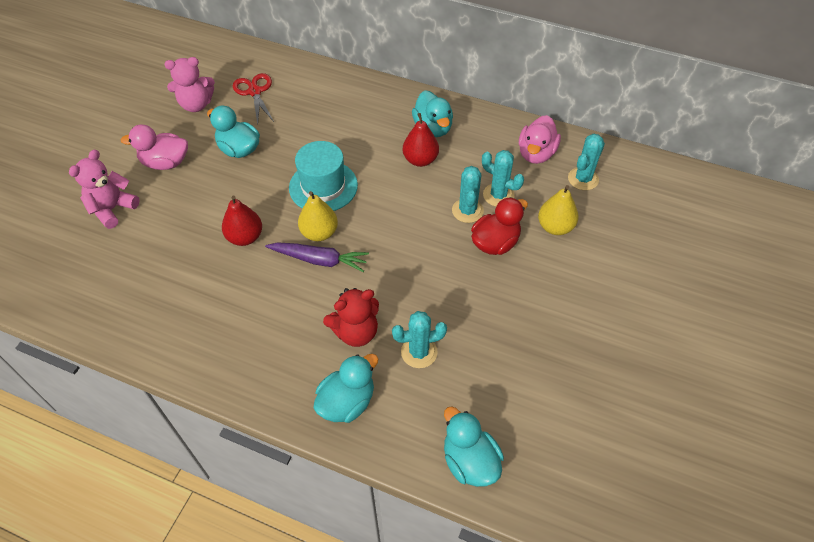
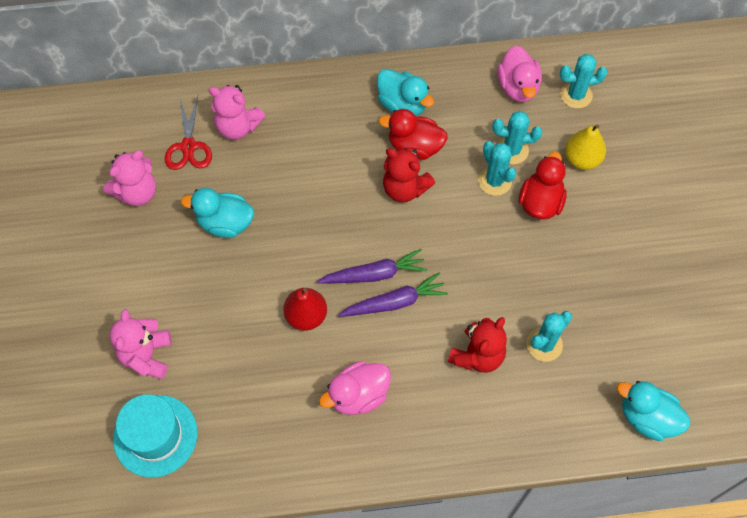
camera: 30 degrees left, 10 degrees up
(165, 163) = (159, 276): pink duck -> pink duck (358, 395)
(254, 92) = (188, 147): red scissors -> red scissors turned 135 degrees counterclockwise
(299, 93) = (238, 127): none -> pink teddy bear
(319, 233) = (374, 274): yellow pear -> purple carrot
(323, 186) = (341, 223): turquoise hat -> turquoise hat (155, 435)
(347, 402) = (515, 423): turquoise duck -> none
(390, 185) = (405, 188): none -> red teddy bear
(420, 160) = (414, 147): red pear -> red duck
(583, 179) = (576, 95): turquoise cactus -> turquoise cactus turned 75 degrees clockwise

